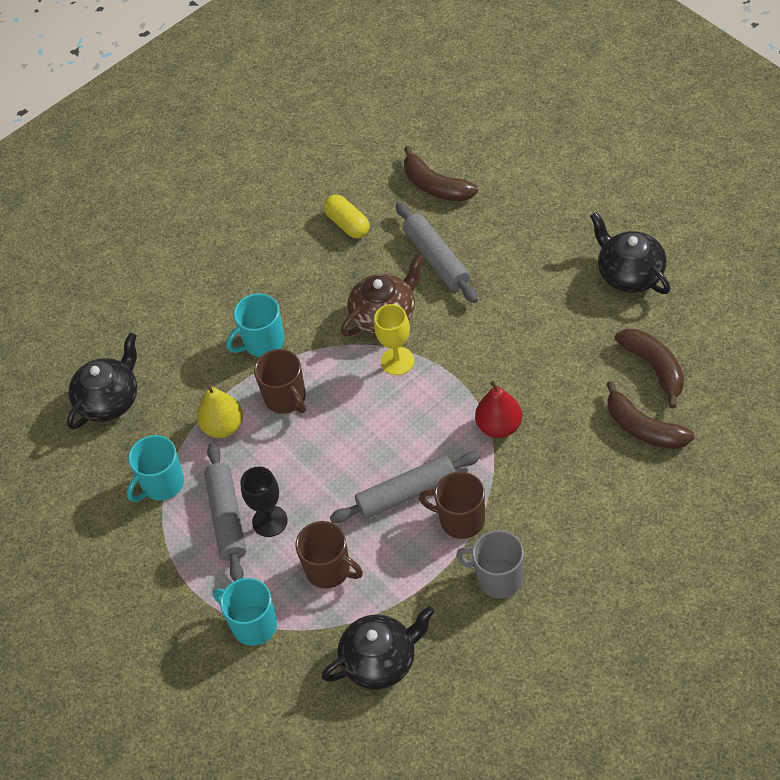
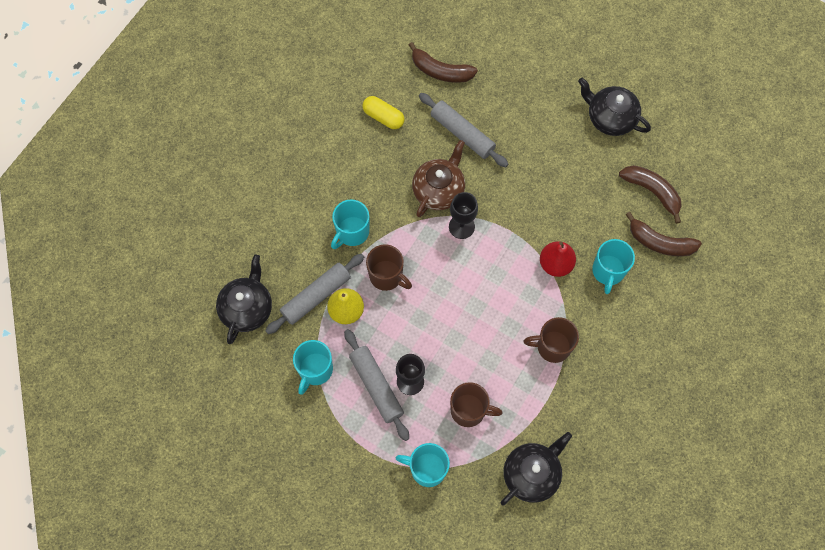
camera: 25 degrees left, 15 degrees up
(397, 361) = (461, 226): yellow goblet -> black goblet
(406, 493) = (505, 334): grey rolling pin -> grey rolling pin (316, 296)
(498, 578) = (595, 387): grey mug -> none
(563, 448) = (608, 271): none -> turquoise mug

